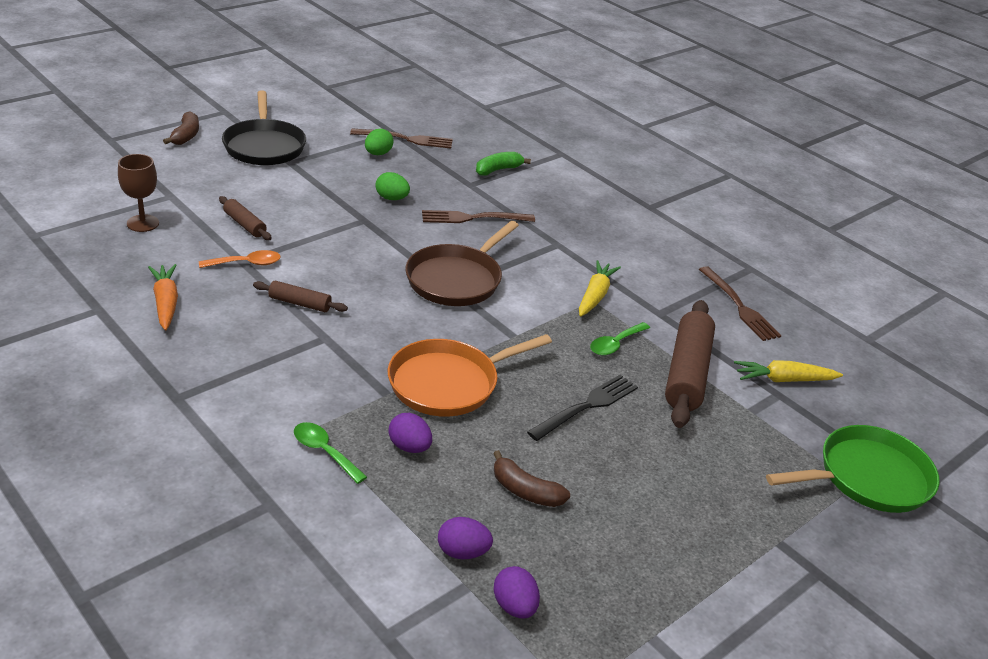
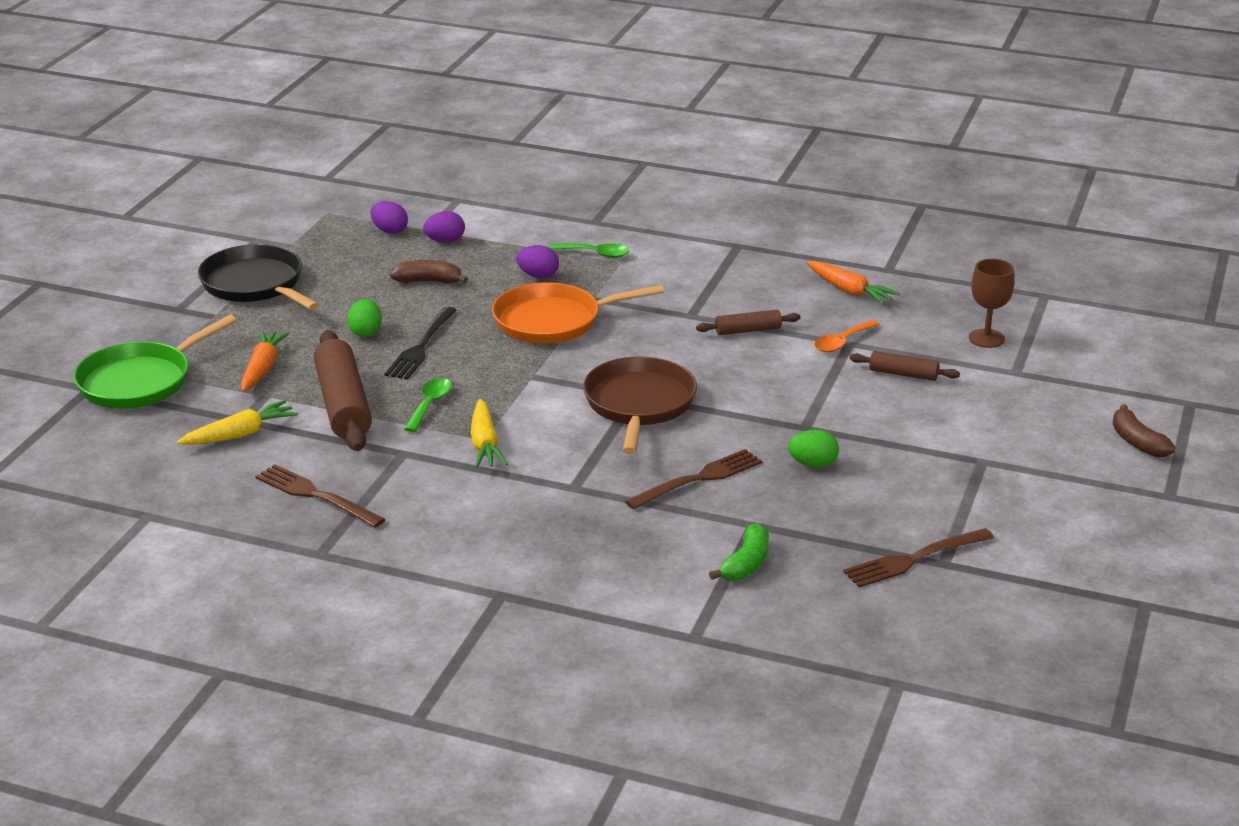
camera: 155 degrees right, 5 degrees down
(264, 146) = (1041, 468): black pan -> black pan (255, 284)
(378, 154) = (912, 518): green egg -> green egg (365, 332)
(448, 383) = (552, 321): orange pan -> orange pan turned 135 degrees counterclockwise
(745, 443) = (262, 369): none -> orange carrot

